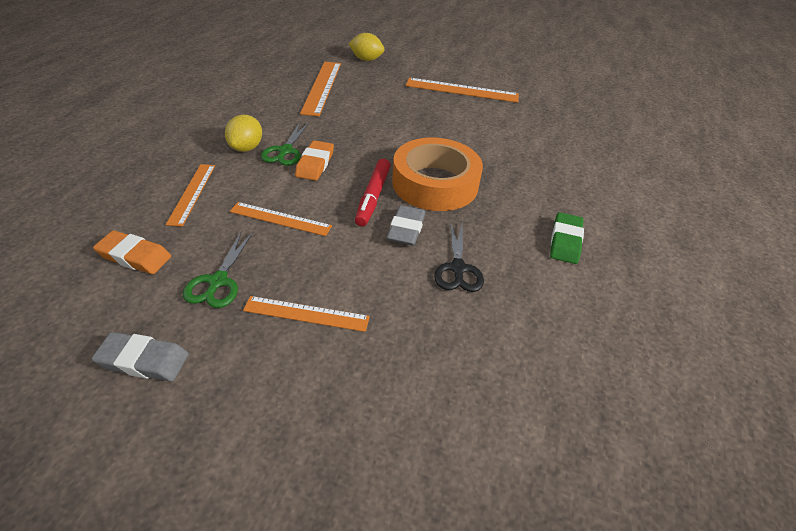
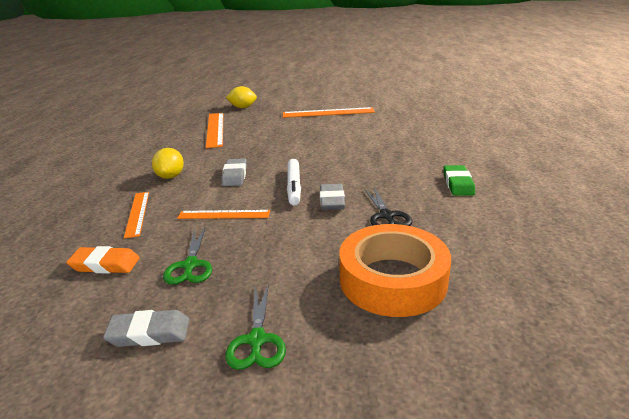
camera: 10 degrees left, 15 degrees down
(285, 151) = (205, 172): green scissors -> green scissors (257, 340)
(306, 314) = (279, 270): orange ruler -> none
(315, 164) = (235, 176): orange eraser -> grey eraser
(373, 197) = (294, 186): red marker -> white marker
(435, 183) = (339, 169): orange tape -> orange tape (392, 280)

